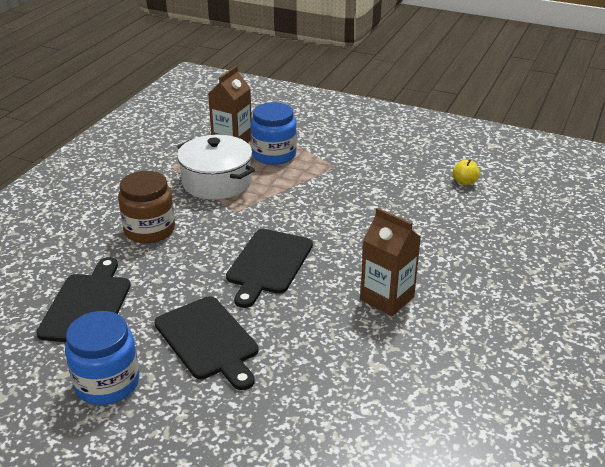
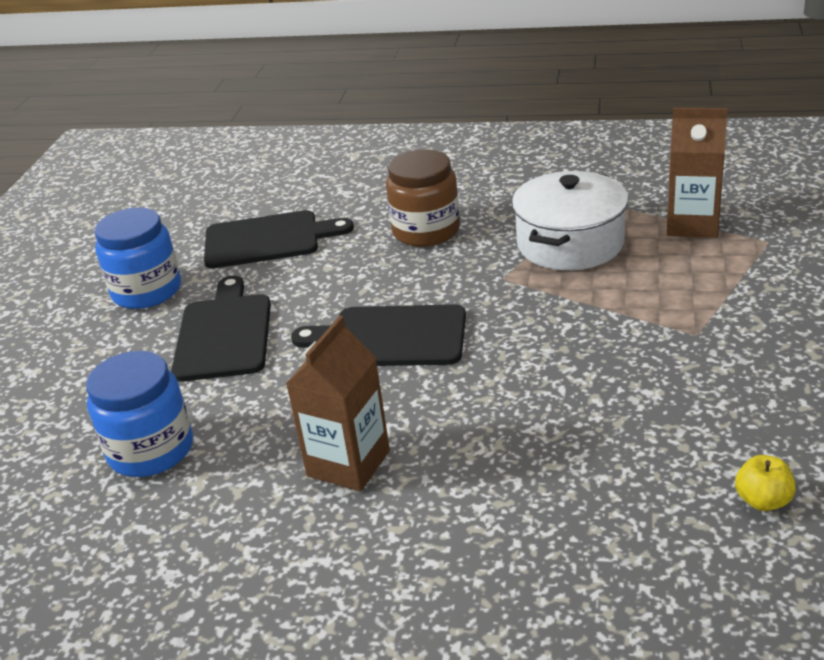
camera: 80 degrees right, 0 degrees up
(208, 340) = (224, 333): black cutting board -> black cutting board turned 135 degrees clockwise
(274, 155) = (685, 268): blue jar -> blue jar (151, 450)

